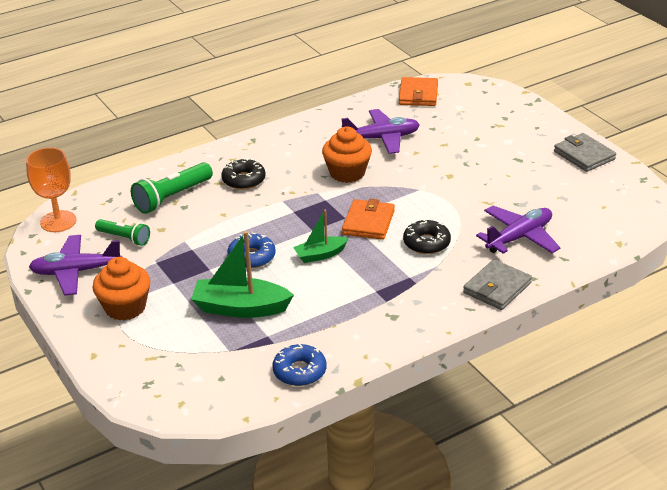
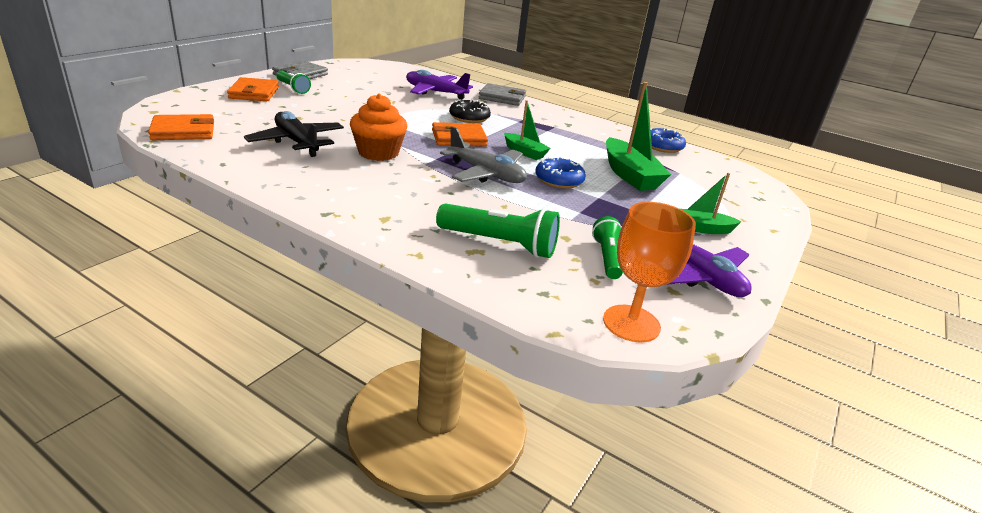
camera: 120 degrees left, 5 degrees down
(125, 307) = (701, 228): orange cupcake -> green boat
(243, 180) = (428, 204): black donut -> none
(282, 219) = (486, 174): none -> grey plane
(382, 138) = (297, 142): purple plane -> black plane
(516, 126) = (254, 93): none -> orange wallet
(532, 147) = (293, 88): none -> green flashlight

